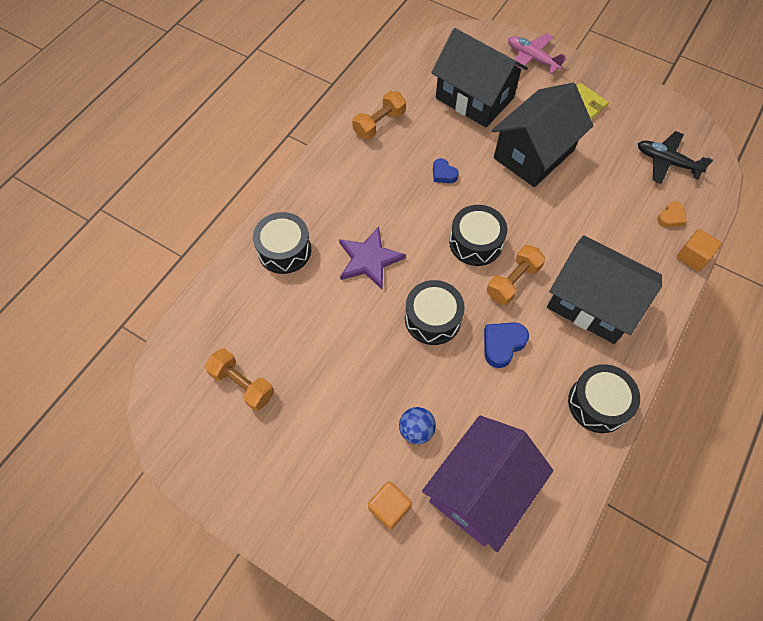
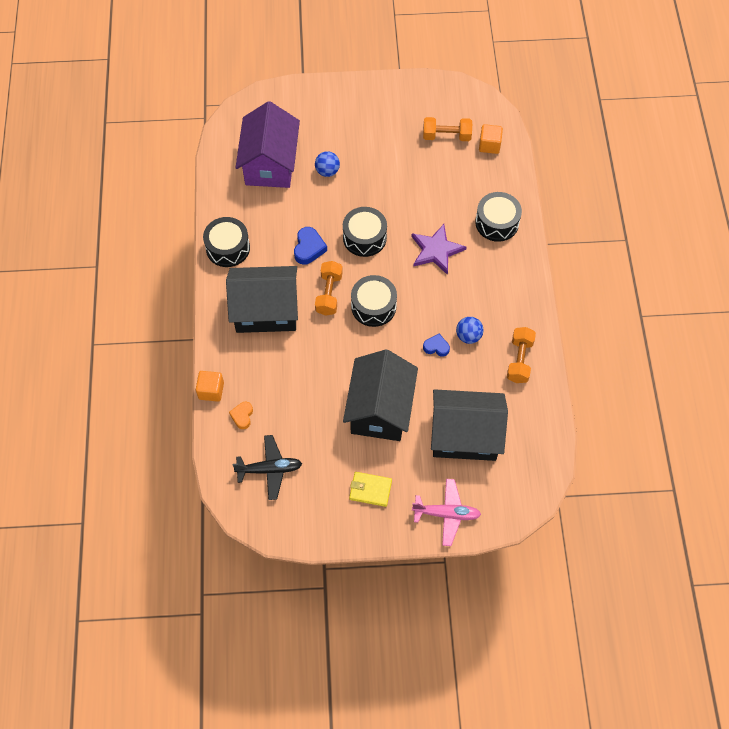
camera: 145 degrees right, 0 degrees up
(389, 508) = (314, 128): orange cube -> orange cube (489, 145)
(406, 166) = (468, 336): none -> blue ball

